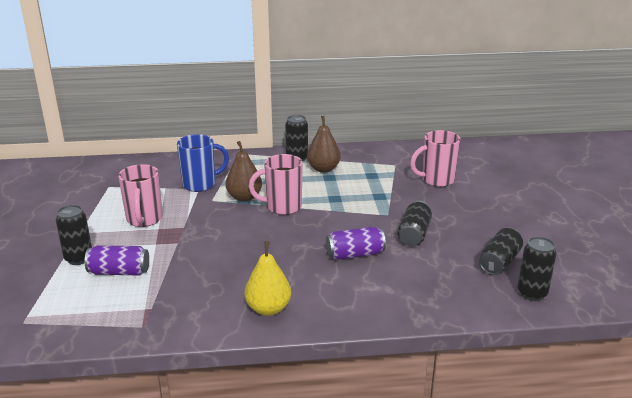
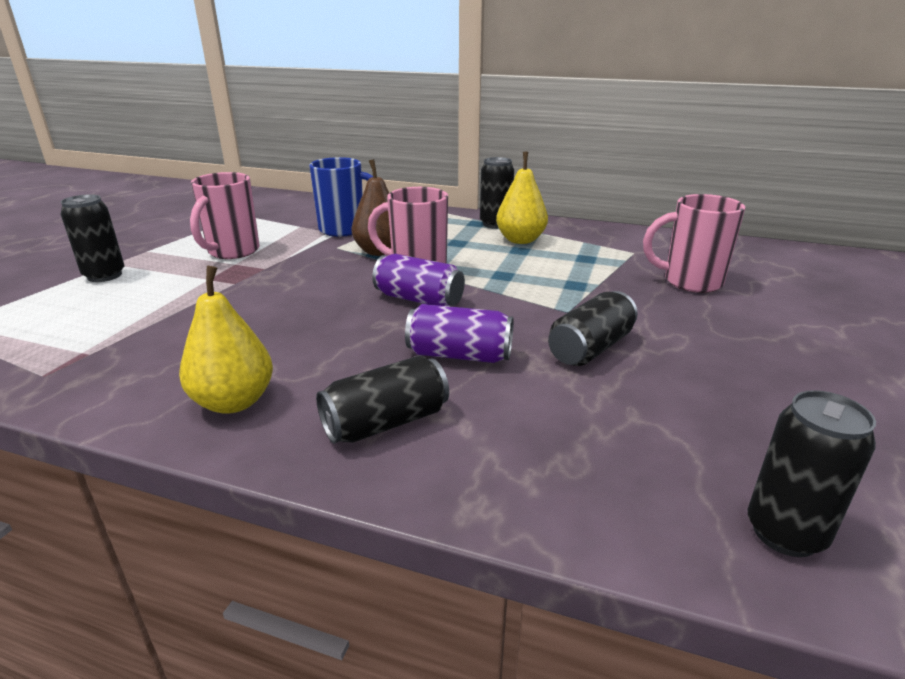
camera: 25 degrees right, 0 degrees up
(119, 272) = (122, 300): purple can -> purple can (419, 299)
(323, 169) = (520, 240): brown pear -> yellow pear
(499, 262) = (736, 439): black can -> black can (386, 422)

